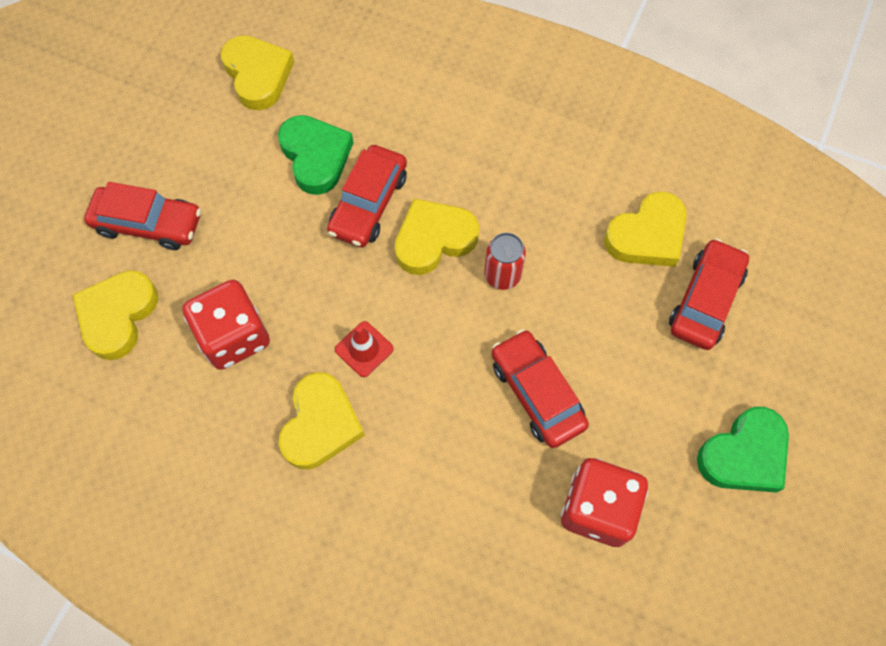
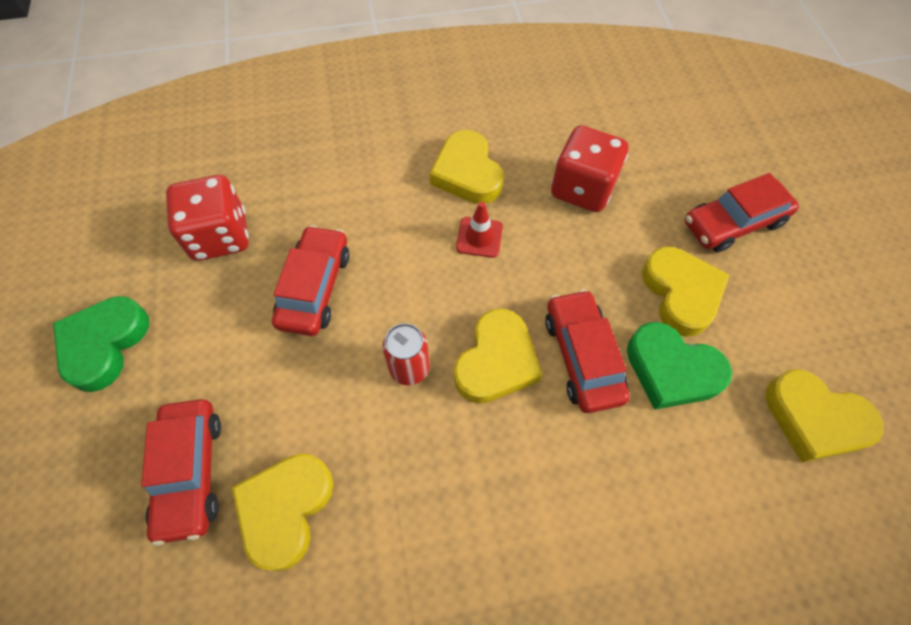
camera: 145 degrees right, 5 degrees down
(118, 316) = (675, 153): yellow heart -> yellow heart (681, 293)
(537, 393) = (315, 288): red car -> red car turned 105 degrees counterclockwise

